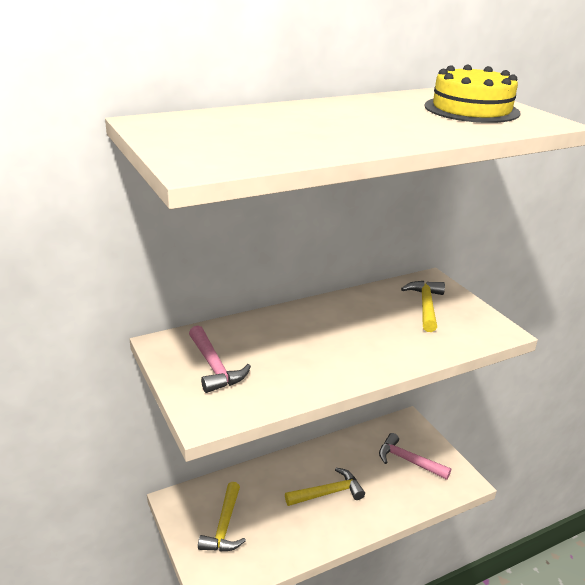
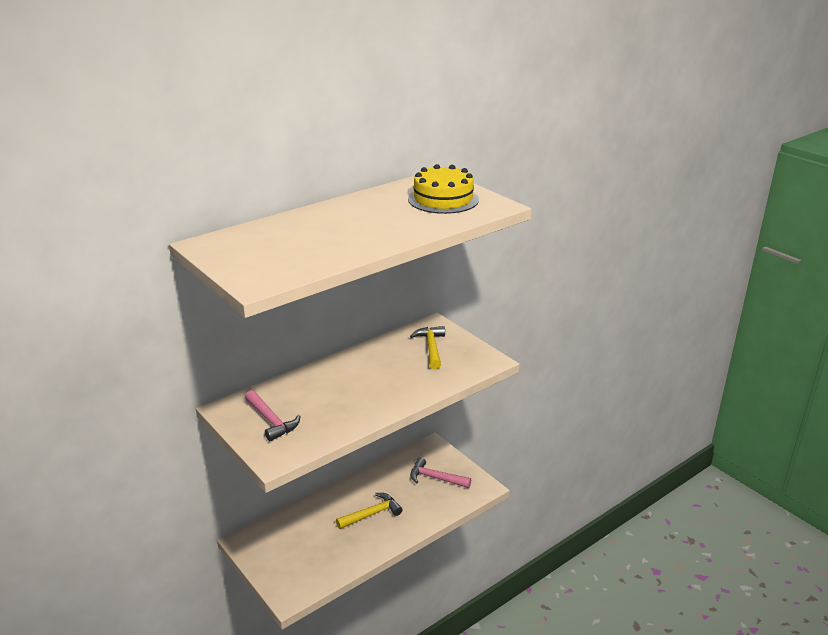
camera: 10 degrees left, 0 degrees up
(224, 526) = (289, 553): yellow hammer -> none

